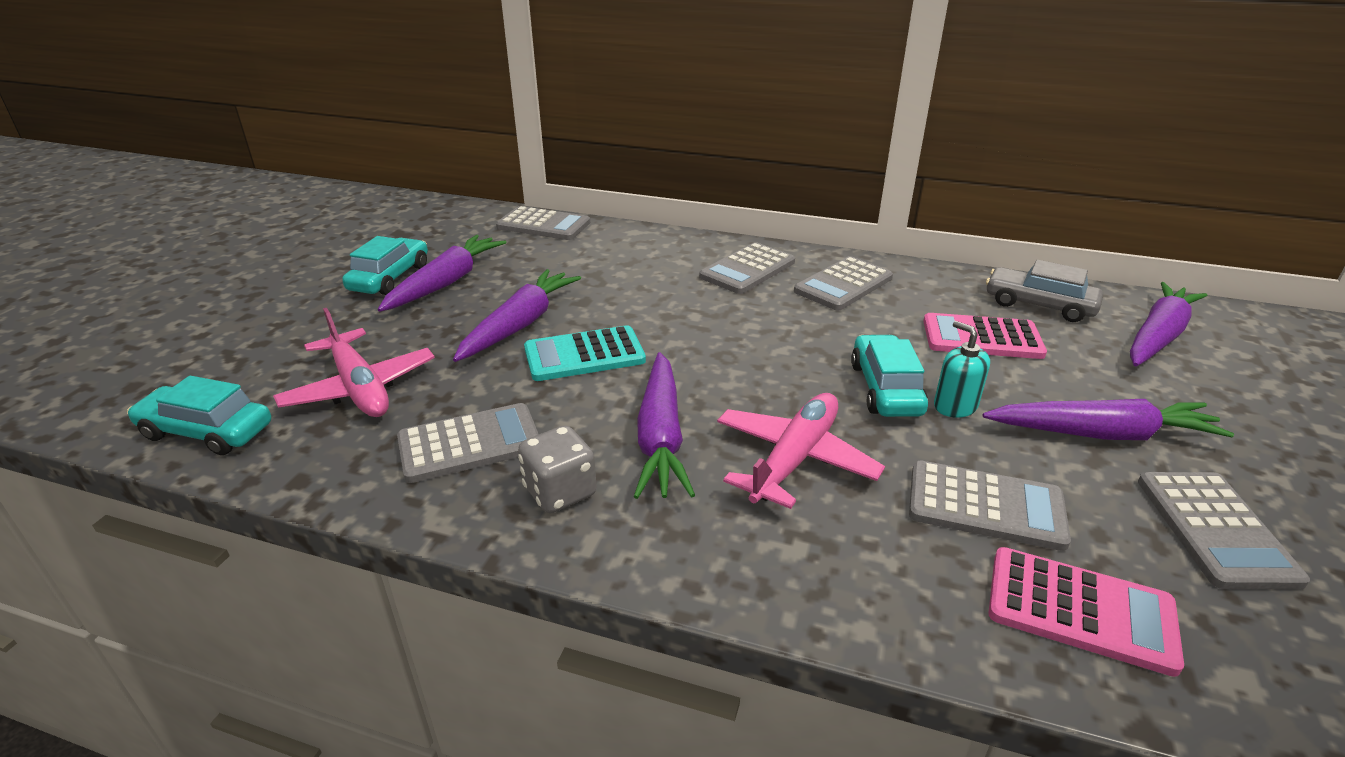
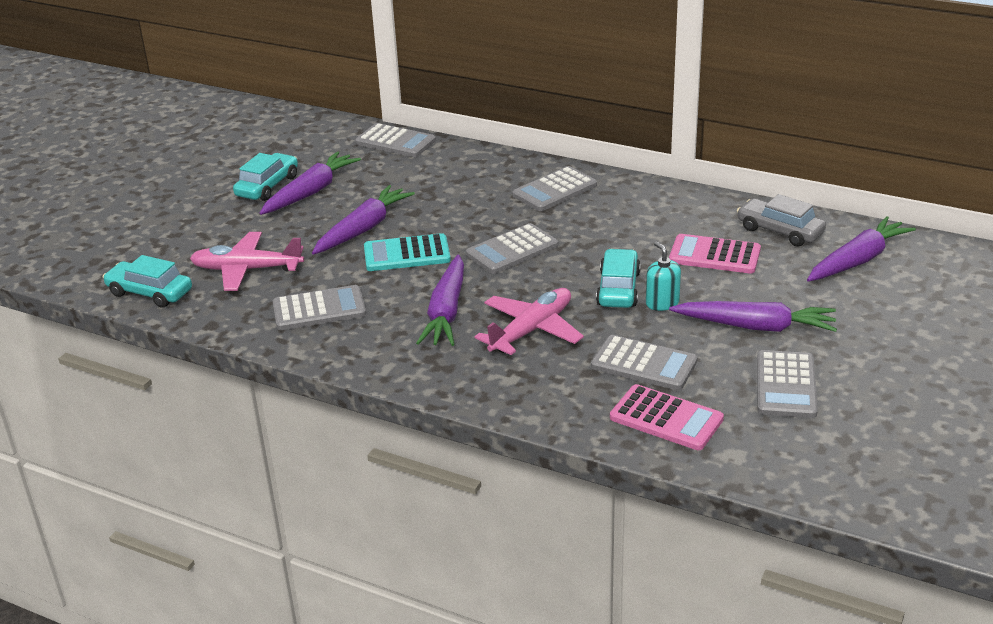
camera: 10 degrees right, 0 degrees up
(359, 388) = (247, 270): pink plane -> pink plane turned 120 degrees clockwise
(560, 492) = (373, 340): grey dice -> none
(843, 285) = (628, 207): grey calculator -> grey calculator (512, 250)

